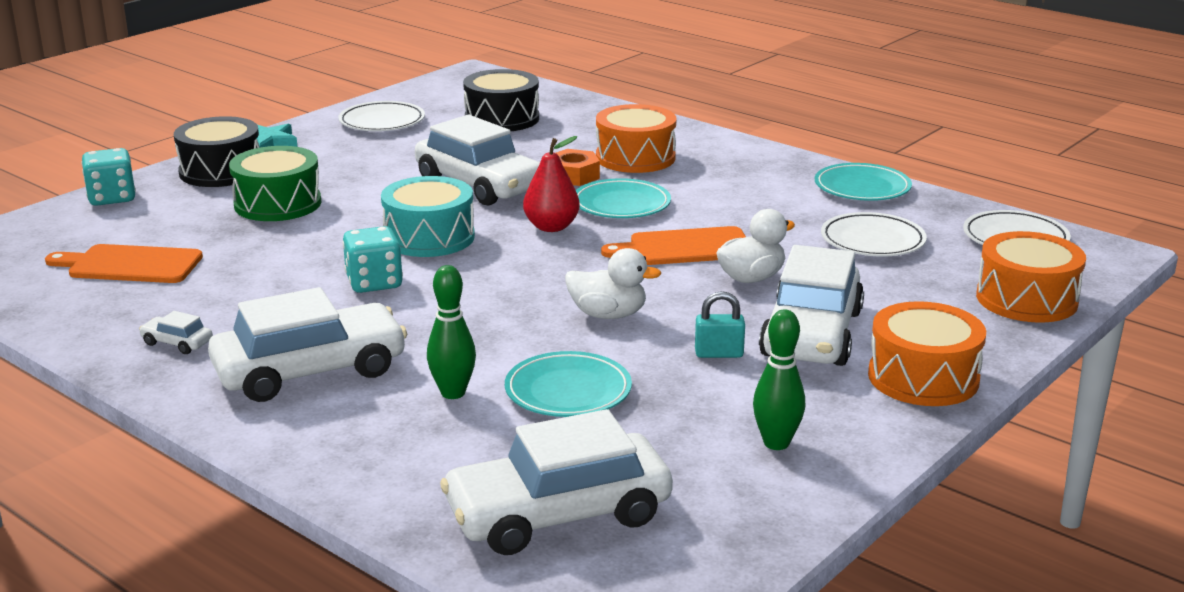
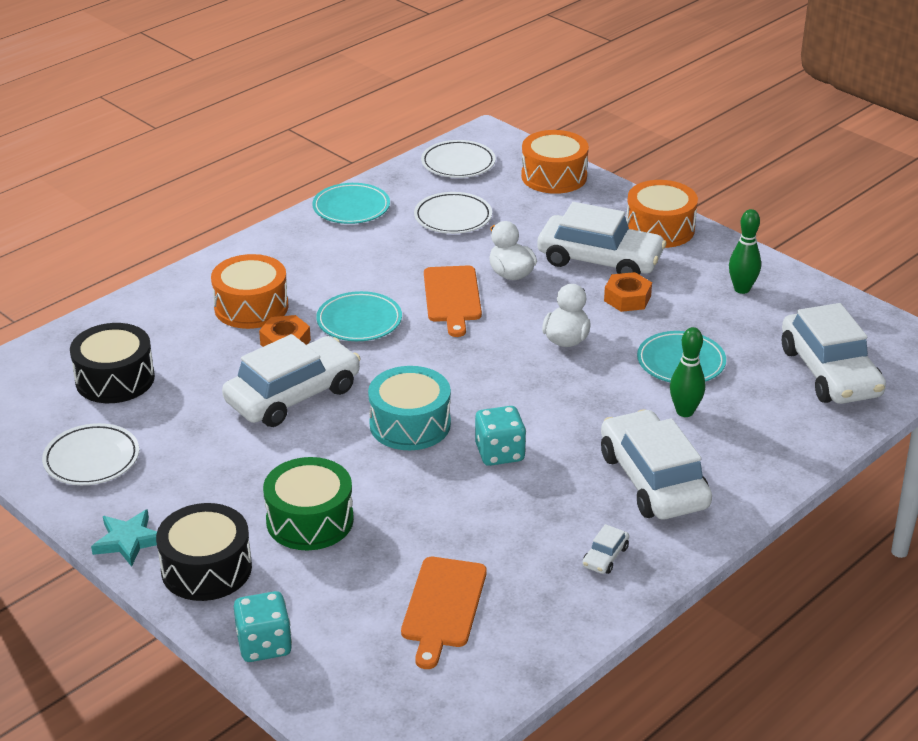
camera: 85 degrees left, 10 degrees up
(551, 227) = (400, 359): red pear -> none
(719, 353) = (627, 298): turquoise padlock -> orange nut

